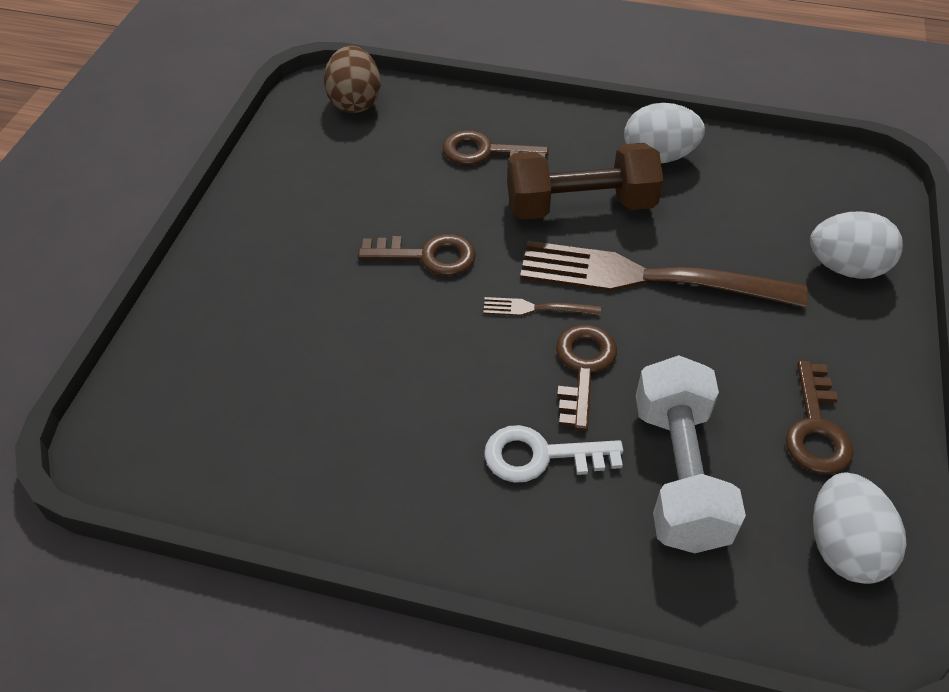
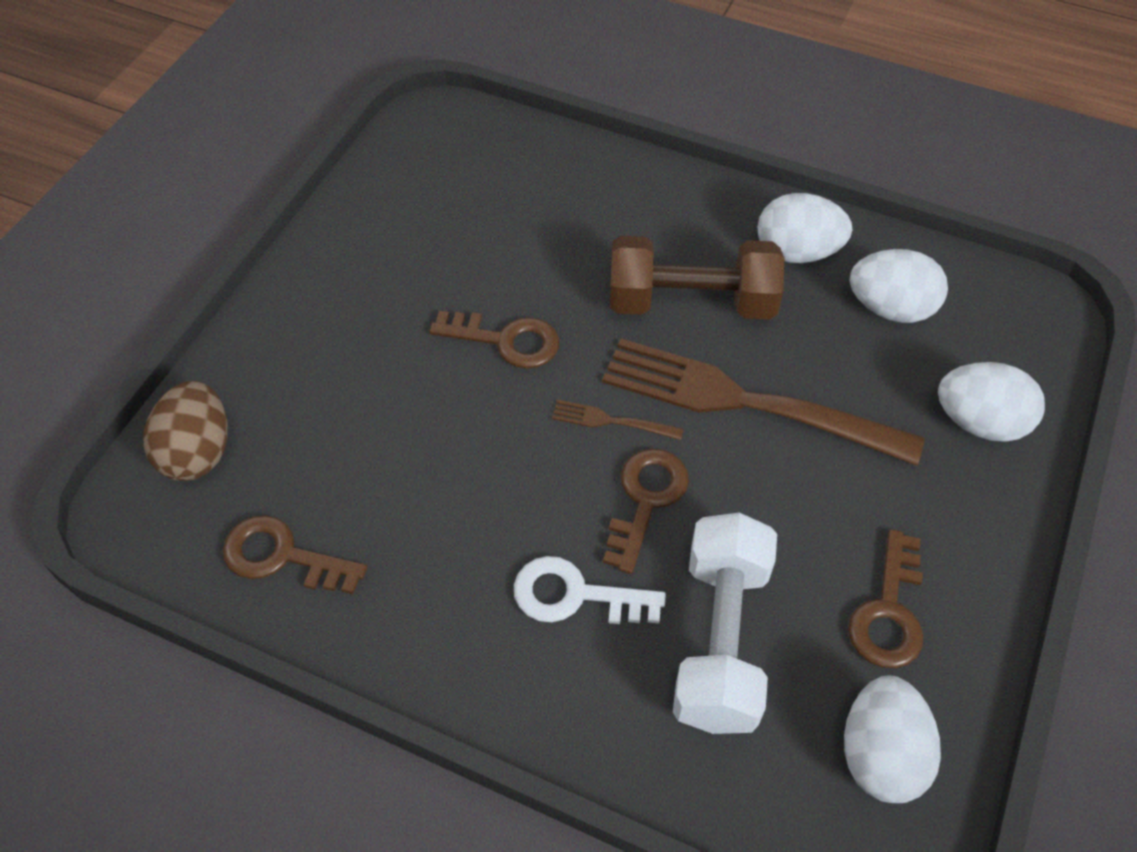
camera: 10 degrees right, 5 degrees up
(355, 102) = (467, 139): brown egg -> brown egg (198, 452)
(485, 152) = (599, 220): brown key -> brown key (282, 556)
(747, 190) = (890, 308): none -> white egg

